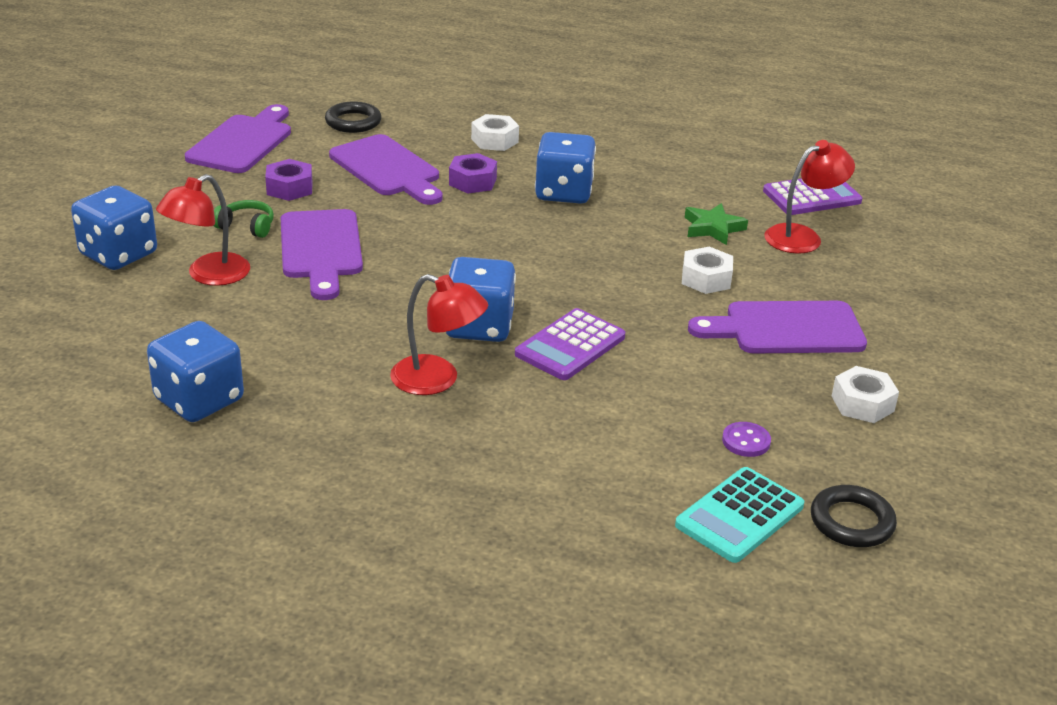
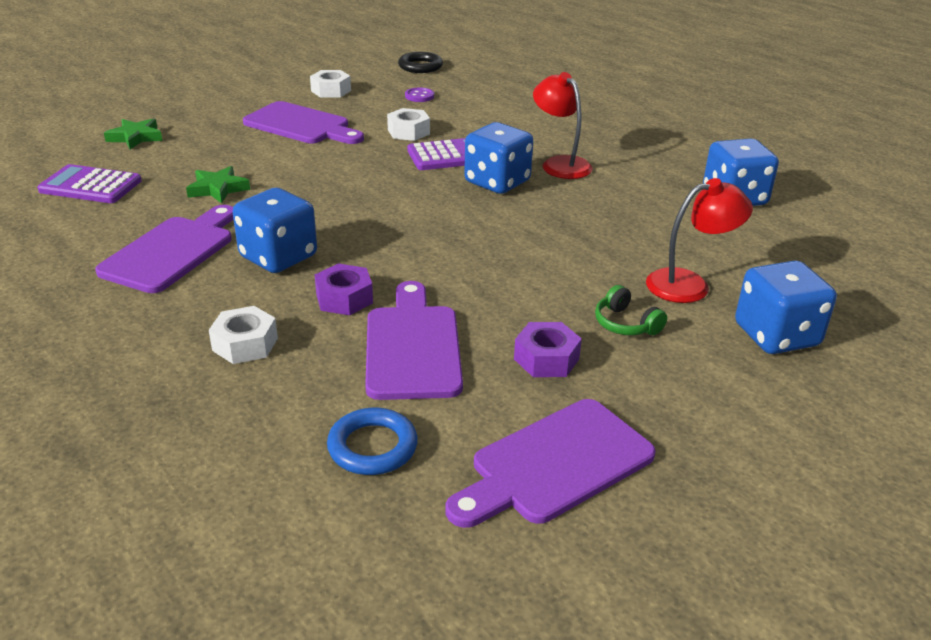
camera: 145 degrees left, 0 degrees up
(321, 249) = (567, 276): purple cutting board -> purple cutting board (172, 251)
(353, 122) = (372, 447): black ring -> blue ring
(706, 279) = (293, 161): white nut -> white nut (408, 132)
(739, 516) = (468, 80): turquoise calculator -> none
(802, 236) = (169, 164): red lamp -> none
(894, 252) = (136, 137): none -> green star

